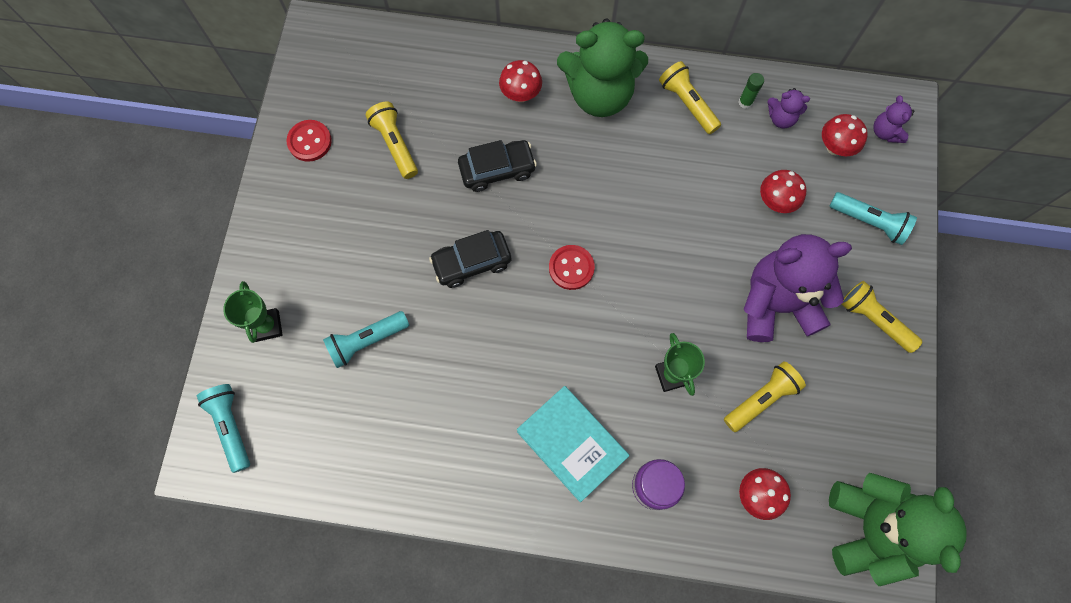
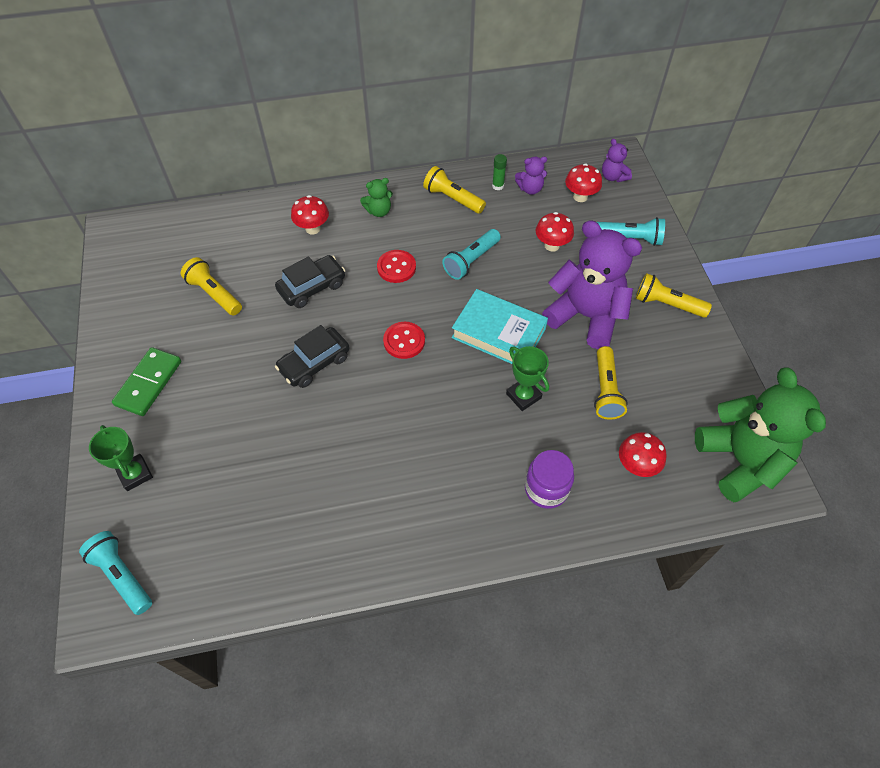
camera: 20 degrees left, 15 degrees down
(304, 229) = (148, 383): none -> green domino
(309, 141) = (134, 313): red button -> red button (396, 267)
(366, 341) = (237, 456): turquoise flashlight -> turquoise flashlight (471, 261)
(571, 444) = (459, 480): turquoise book -> turquoise book (498, 333)
(599, 94) = (379, 211): green teddy bear -> green teddy bear, size x0.44
(761, 399) = (605, 390): yellow flashlight -> yellow flashlight turned 150 degrees clockwise
(777, 304) = (585, 316): purple teddy bear -> purple teddy bear turned 60 degrees clockwise

